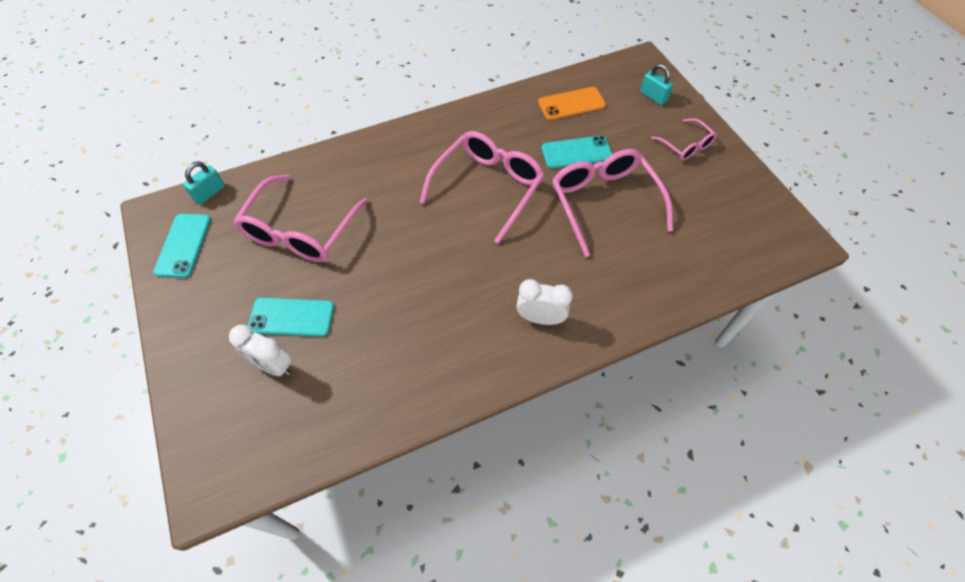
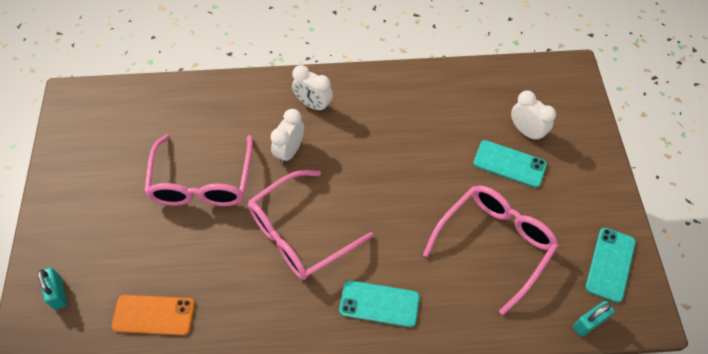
camera: 160 degrees left, 0 degrees up
(538, 257) = (289, 151): none -> white clock
(576, 152) = (191, 245): turquoise phone -> turquoise phone (379, 303)
(686, 146) = (80, 217): pink glasses -> none

